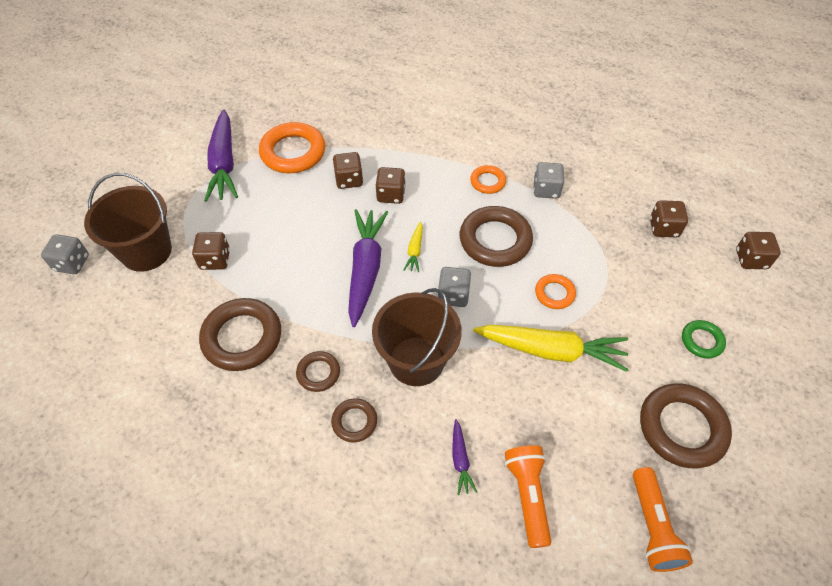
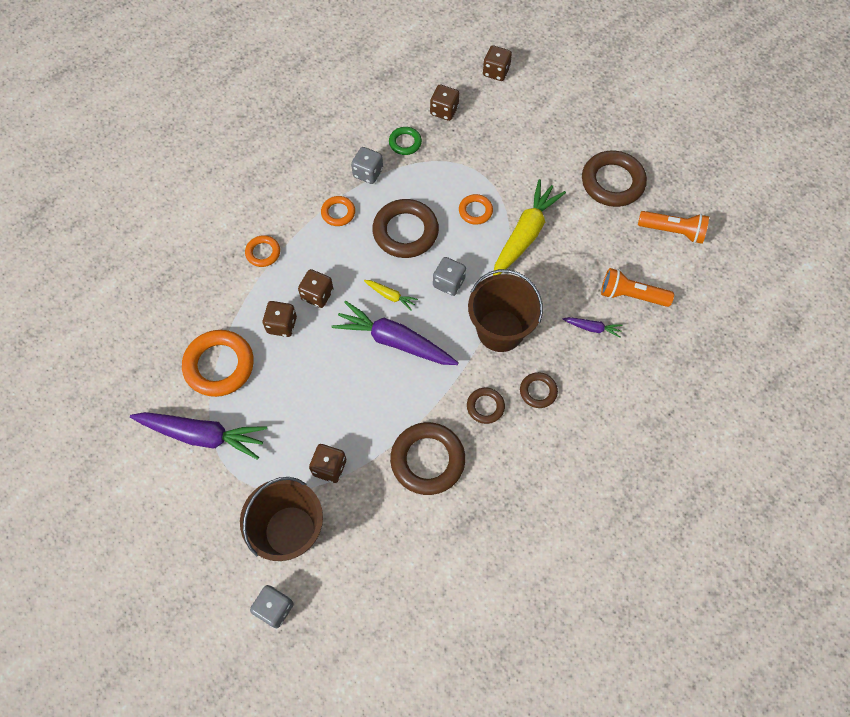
camera: 70 degrees left, 10 degrees up
(417, 144) = (263, 253): none -> orange ring
(702, 341) = (552, 137): green ring -> green ring (405, 143)

